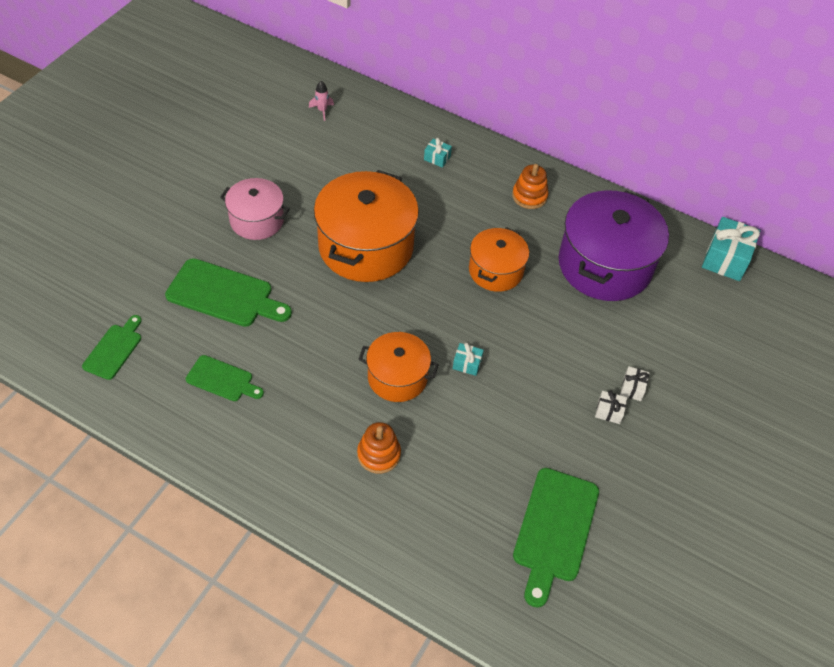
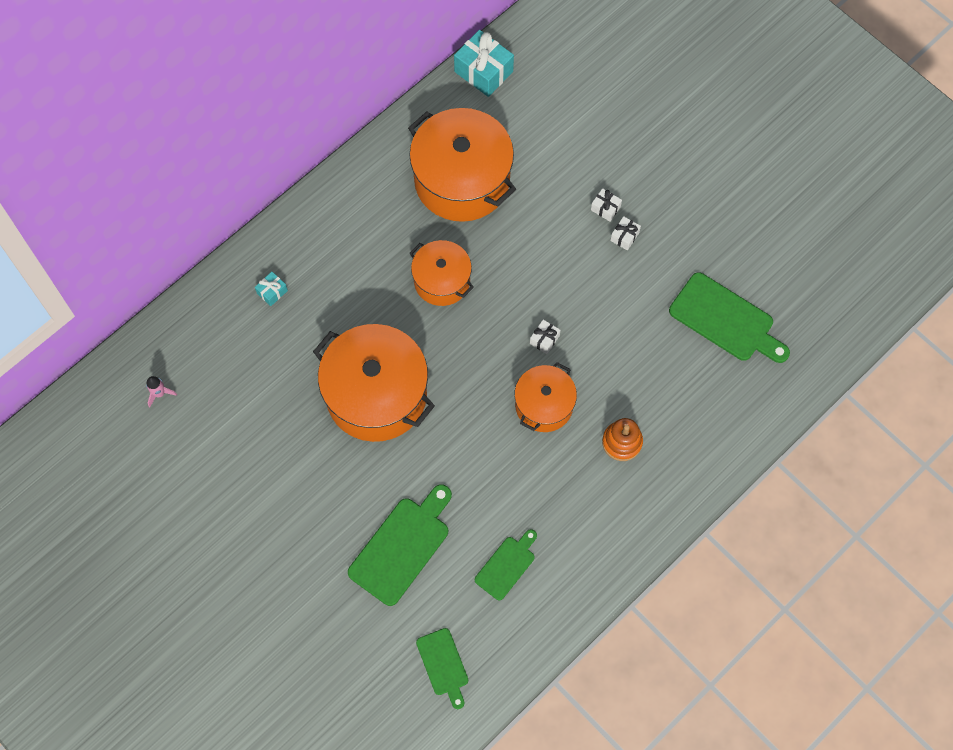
camera: 70 degrees left, 15 degrees up
(114, 349) = (443, 665): green cutting board -> green cutting board turned 150 degrees counterclockwise
(257, 220) = (309, 496): pink pot -> none
(467, 364) = (544, 340): turquoise gift -> white gift
(529, 196) = (353, 218): orange stacking toy -> none
(605, 265) = (462, 180): purple pot -> orange pot

